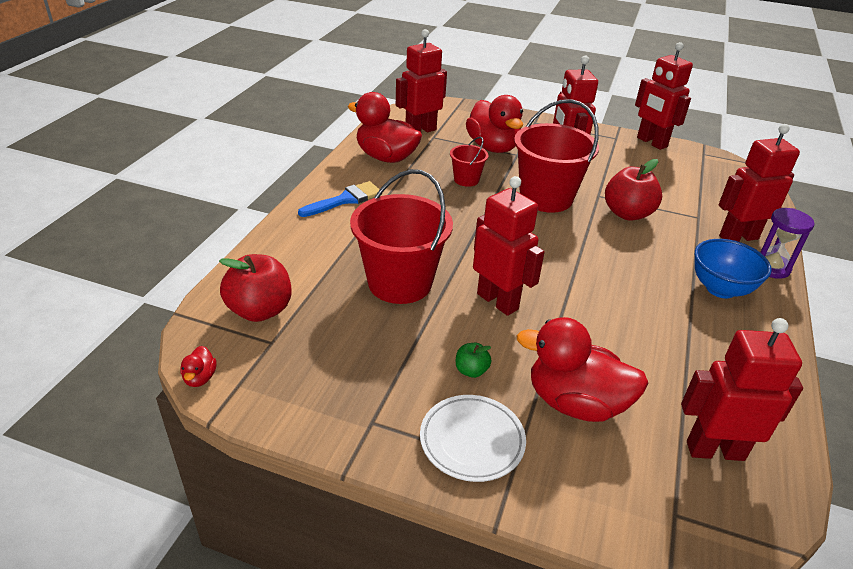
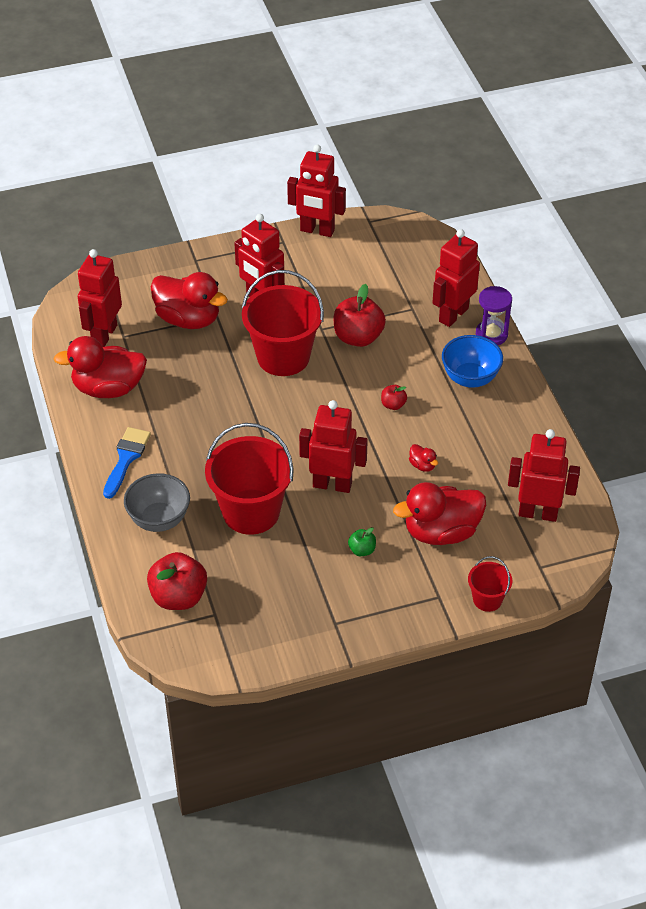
camera: 35 degrees left, 10 degrees up
(200, 378) = (199, 667): red duck -> red duck (422, 465)
(318, 248) = (159, 520): none -> grey bowl
(466, 180) = (202, 374): red bucket -> red bucket (487, 599)
(472, 441) = (402, 596): white plate -> none
(618, 272) = (393, 405): none -> red apple
(715, 450) = (538, 513): red robot -> red robot turned 45 degrees clockwise

